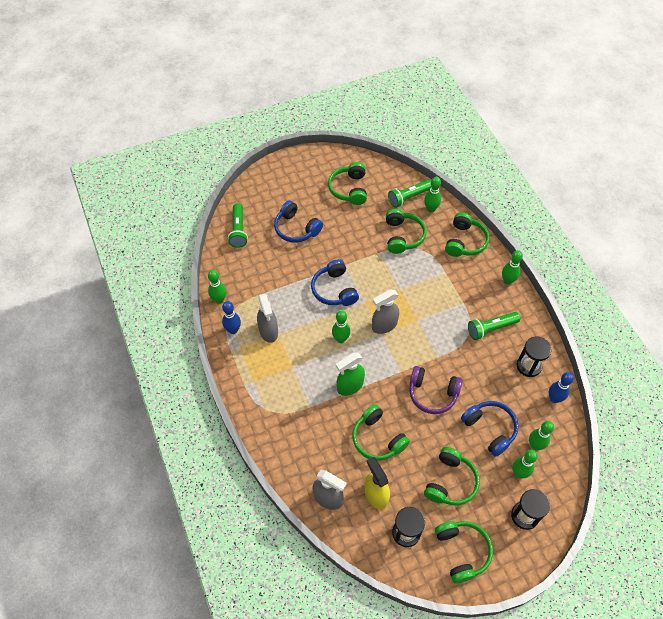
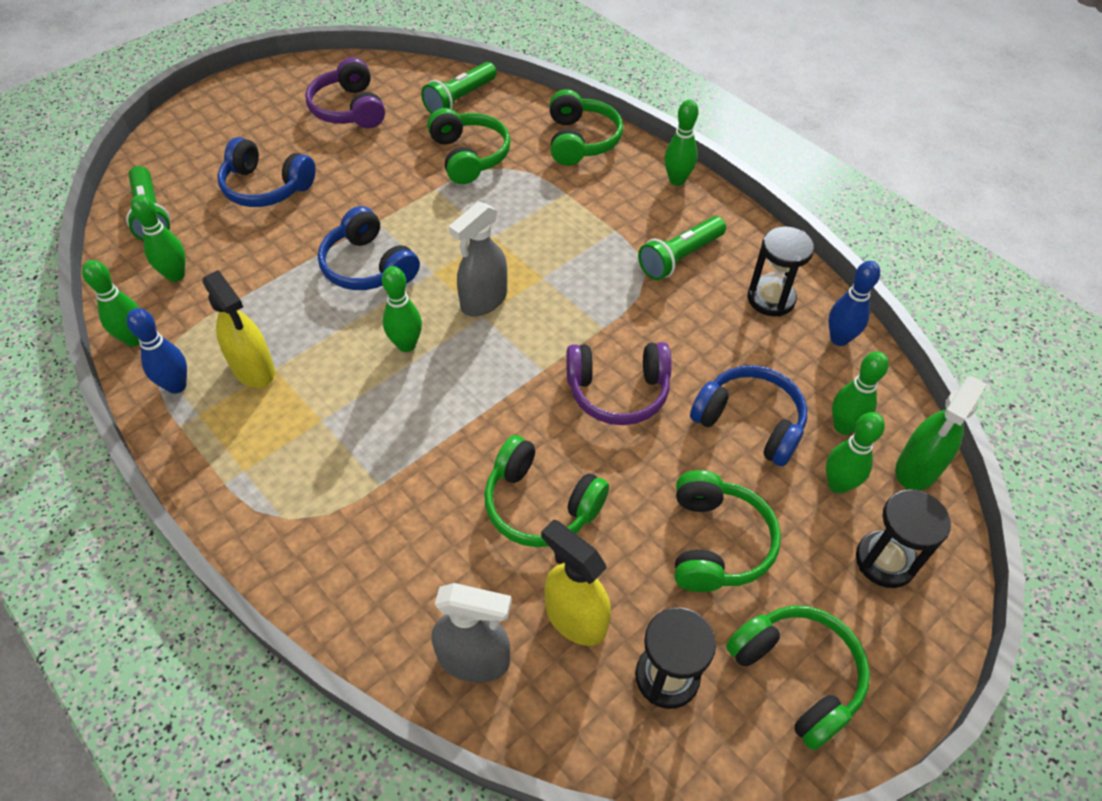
camera: 20 degrees left, 5 degrees down
(268, 331) = (253, 369): grey spray bottle -> yellow spray bottle
(349, 189) = (349, 109): green headphones -> purple headphones
(350, 386) = (451, 423): green spray bottle -> green spray bottle (917, 468)
(430, 209) = (504, 108): green bowling pin -> green bowling pin (176, 275)

